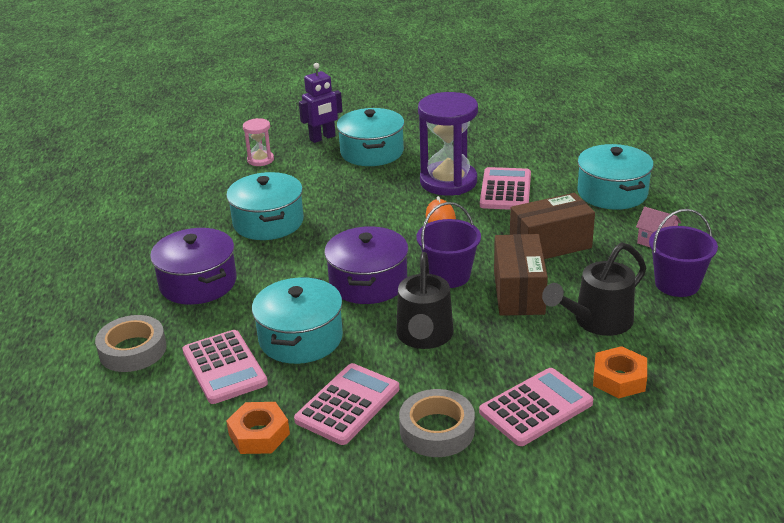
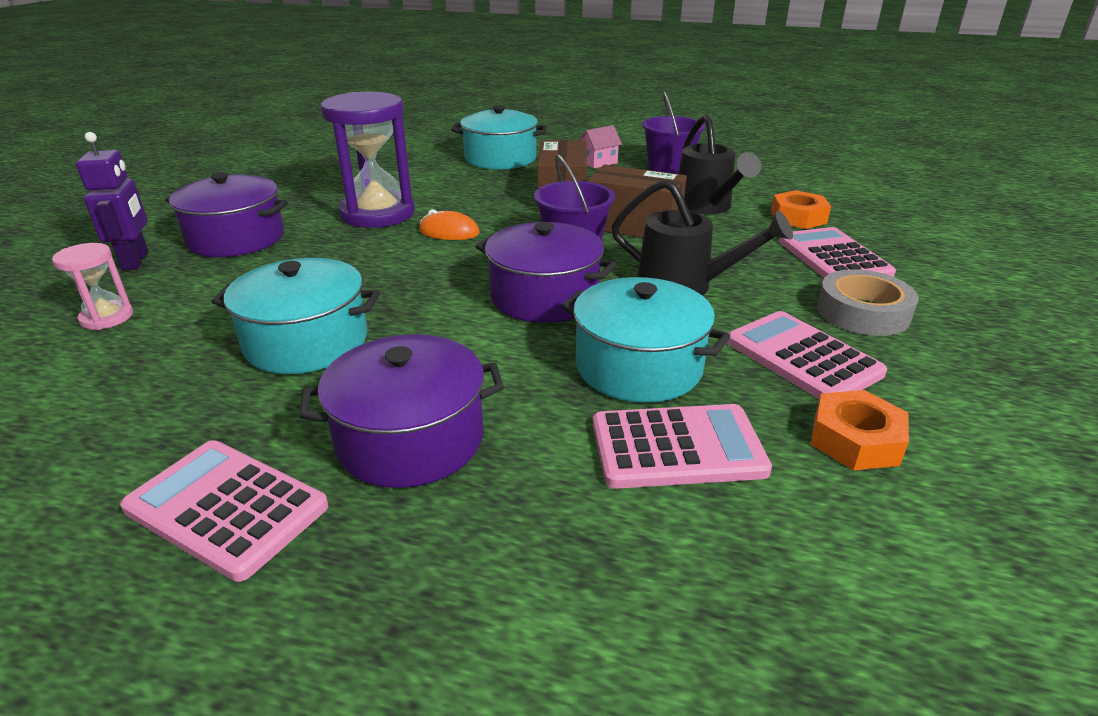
camera: 70 degrees left, 0 degrees up
(133, 350) = (567, 556): grey tape -> none
(372, 152) = (236, 238): turquoise pot -> purple pot
(505, 190) = (435, 193): pink calculator -> pink calculator (226, 508)

